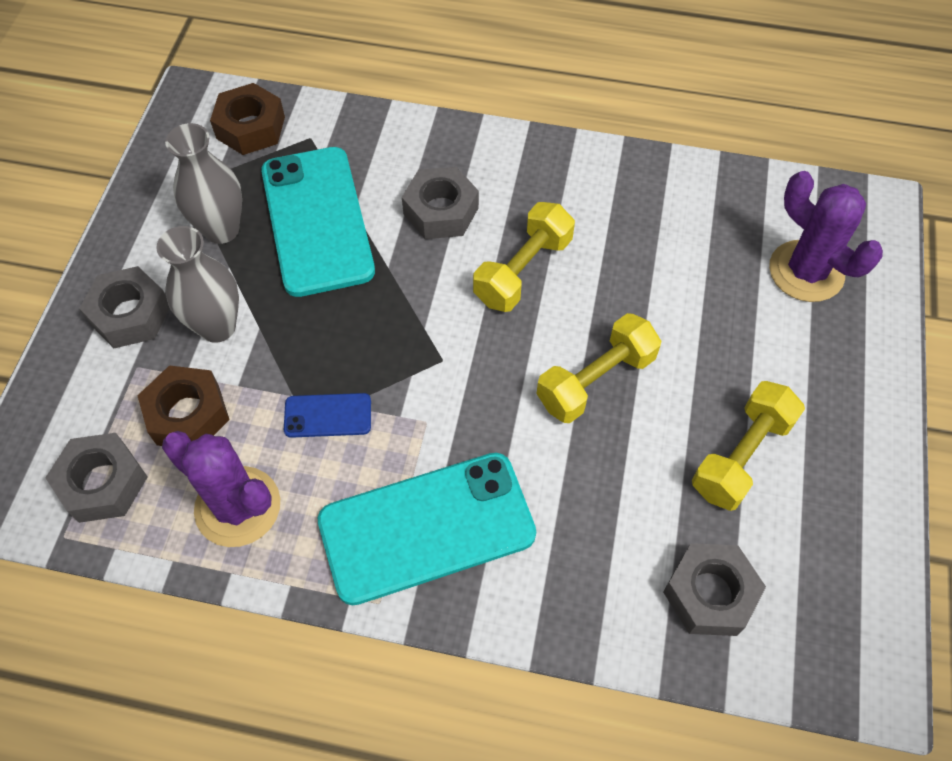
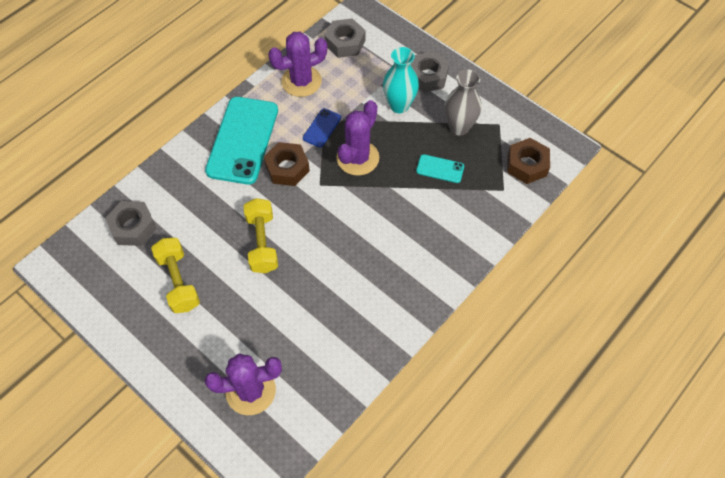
camera: 120 degrees right, 0 degrees up
(188, 414) = (358, 80): brown nut -> brown nut (287, 168)
(217, 326) = (399, 105): grey vase -> turquoise vase
(317, 221) = (440, 169): turquoise phone -> turquoise phone, size x0.45
(359, 333) = (357, 158): none -> purple cactus
(441, 211) = (411, 227): grey nut -> none
(523, 270) = (347, 246): yellow dumbbell -> none

